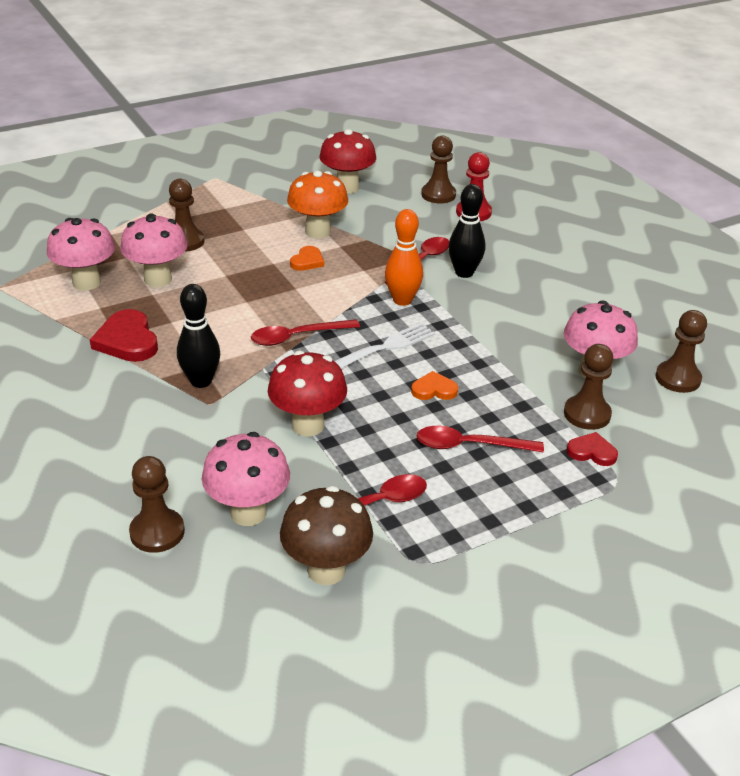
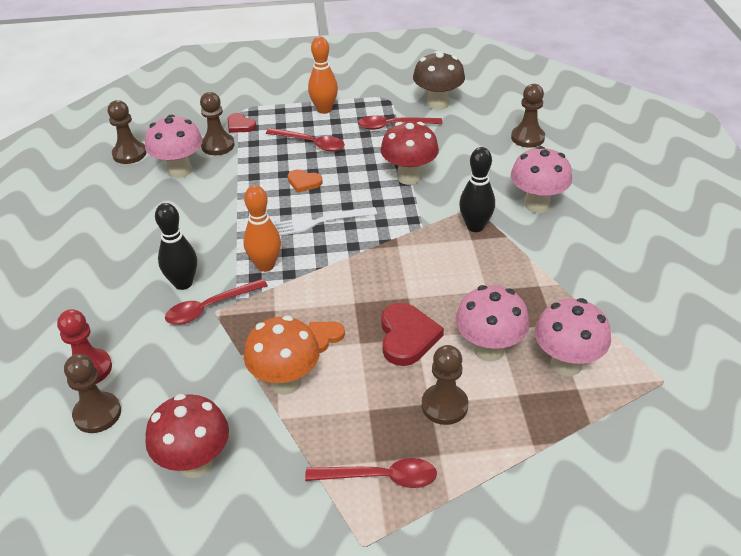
camera: 155 degrees left, 5 degrees up
(127, 340) = (530, 279): red heart -> red heart (407, 337)
(248, 513) = (470, 136): pink mushroom -> pink mushroom (537, 205)
(297, 337) = (380, 249): red spoon -> red spoon (380, 477)
(499, 511) = (324, 109): none -> orange bowling pin

